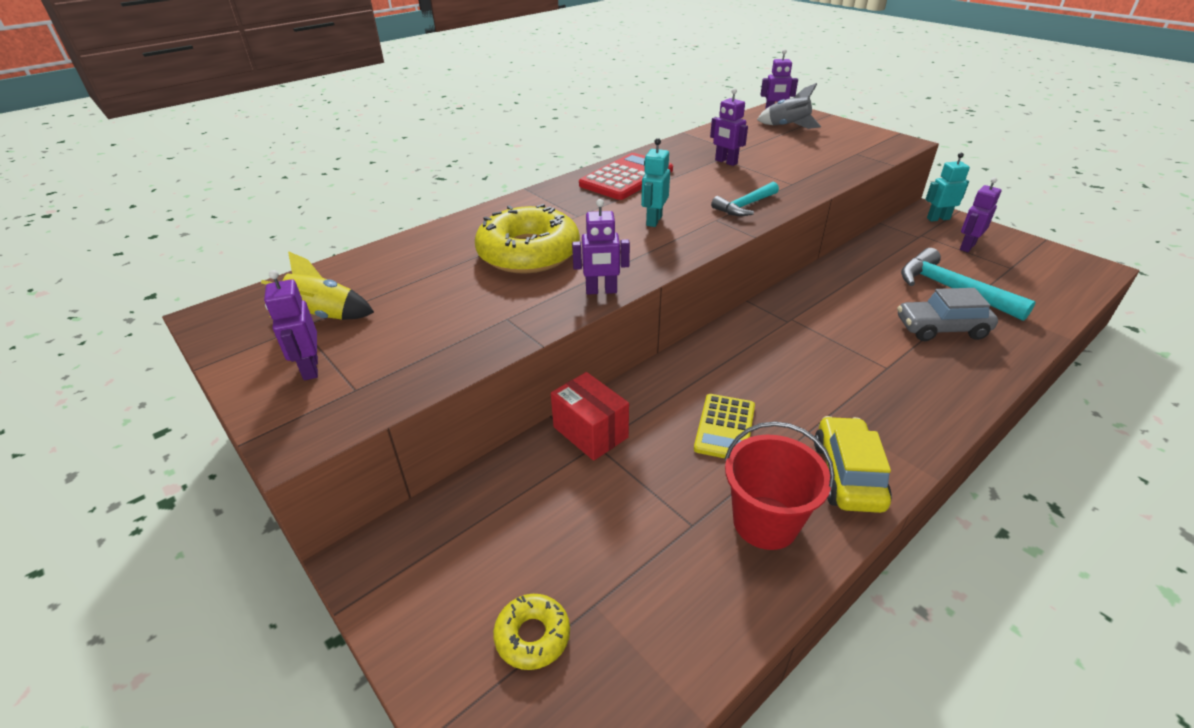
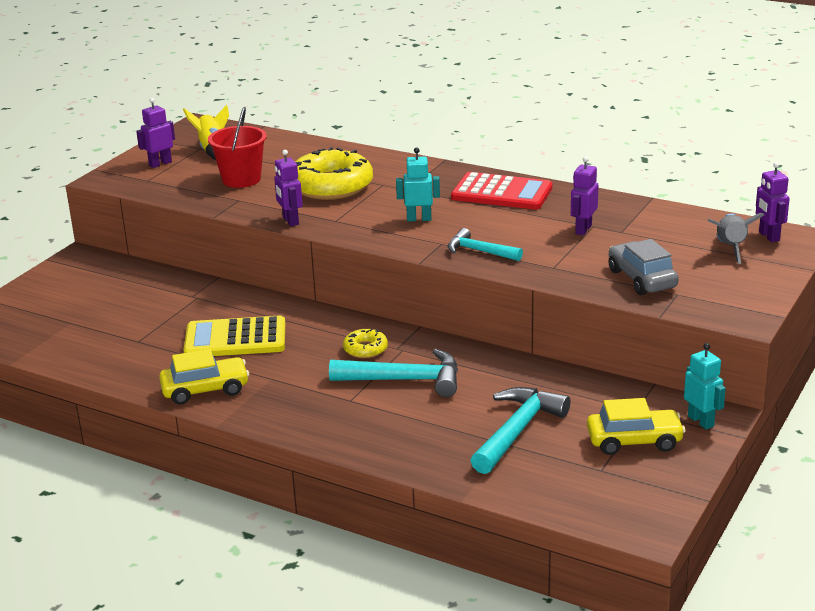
camera: 70 degrees right, 10 degrees down
(532, 636) = (46, 310): yellow donut -> yellow donut (365, 349)
(590, 432) = (208, 293): red box -> none
(725, 427) = (235, 339): yellow calculator -> yellow calculator, size x1.53
(765, 522) = (148, 364): red bucket -> red bucket (241, 179)
(853, 327) = (405, 380): none -> turquoise hammer
(941, 329) = (432, 425): grey car -> grey car (642, 279)
(967, 246) = (634, 441): purple robot -> yellow car

